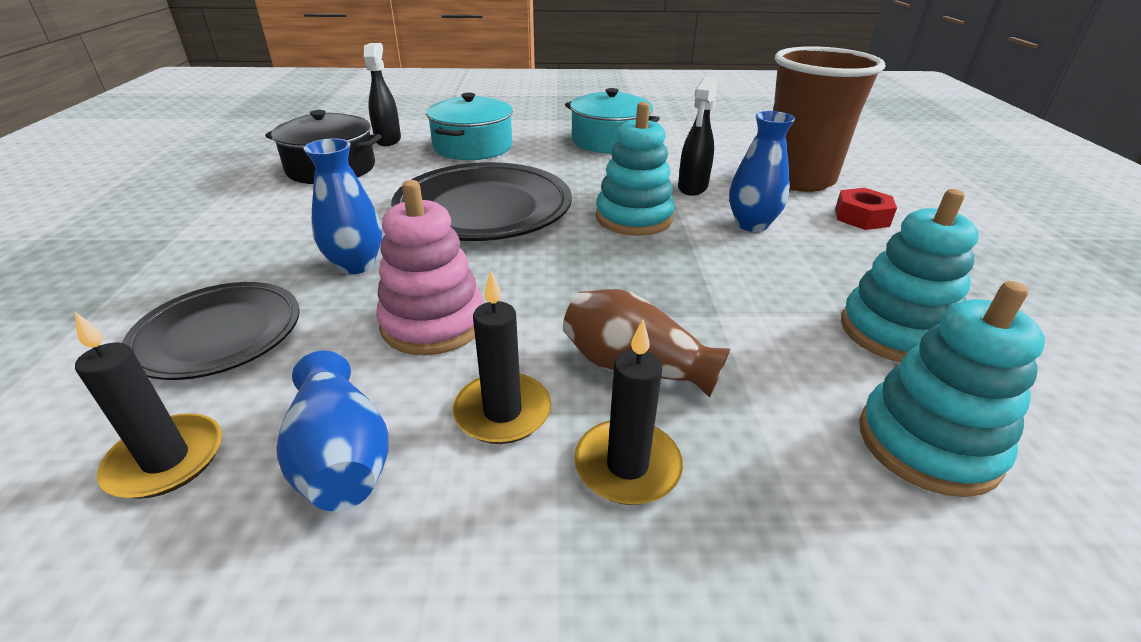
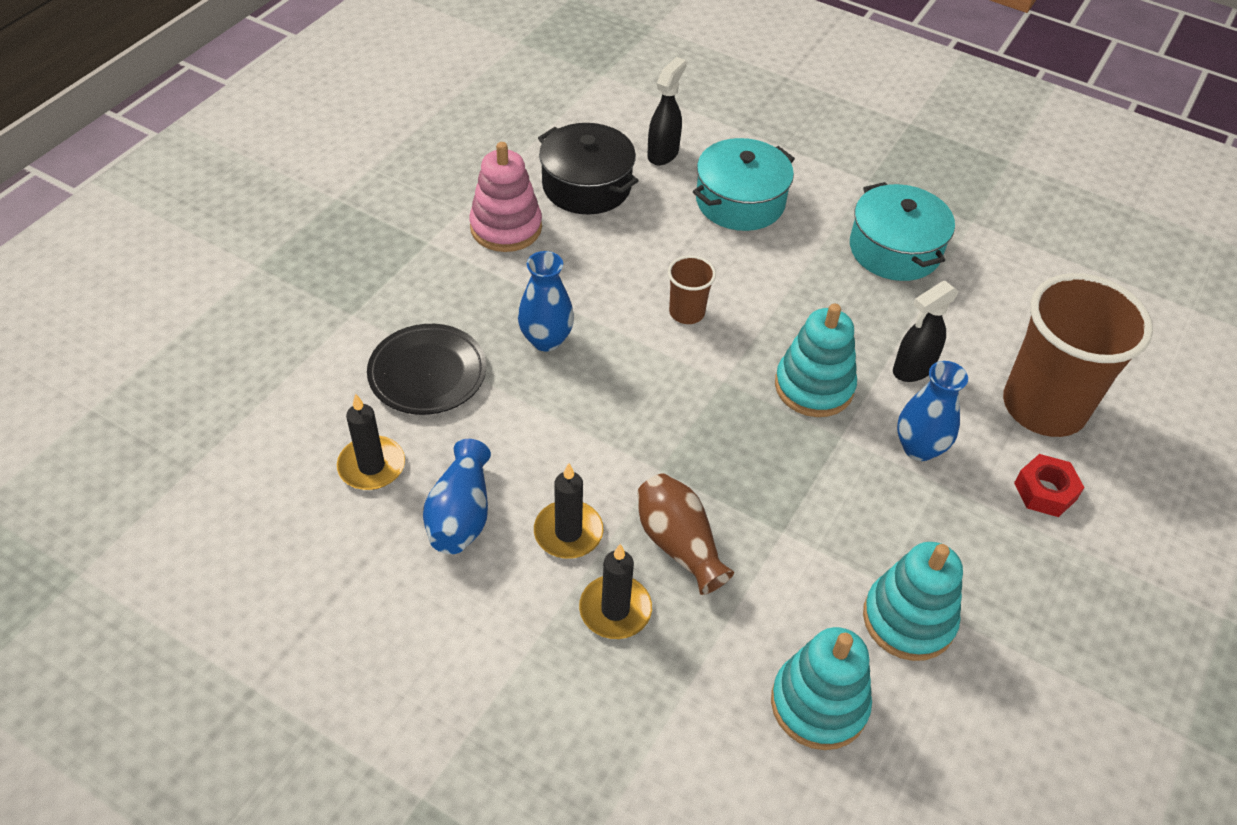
camera: 30 degrees right, 15 degrees up
(433, 323) = (568, 432): pink stacking toy -> pink stacking toy (506, 227)
(484, 209) = (687, 312): black plate -> brown cup

